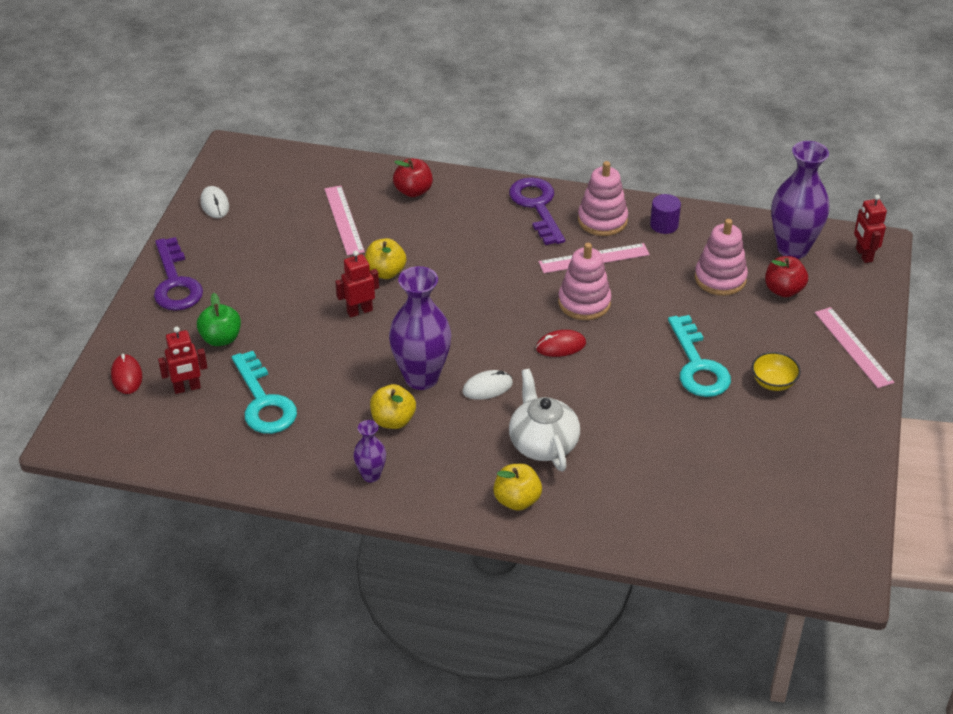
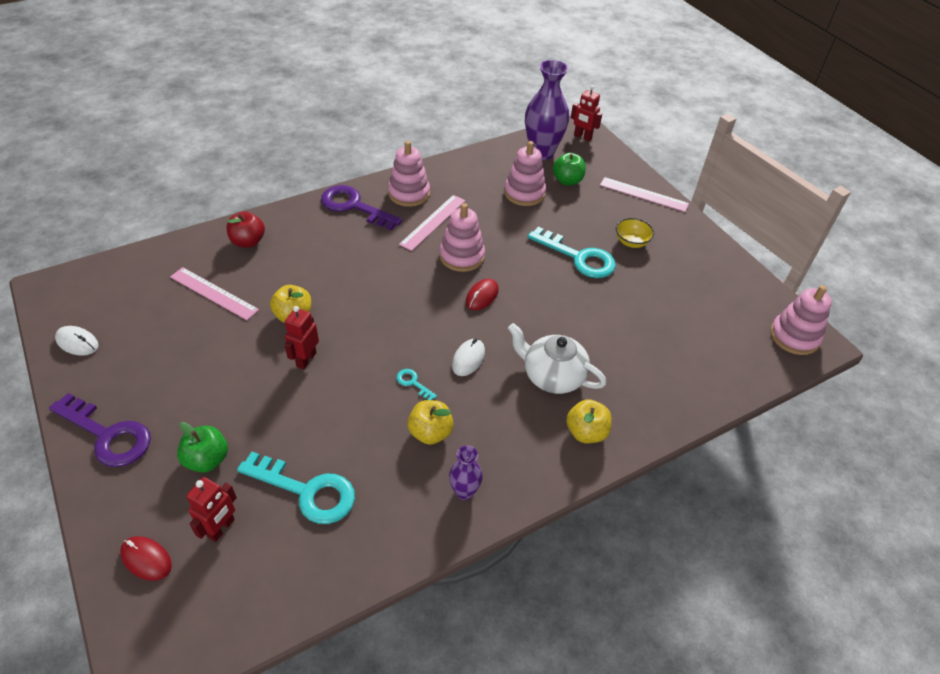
camera: 45 degrees left, 5 degrees up
(421, 378) = (413, 383): purple vase -> turquoise key
(664, 225) = (451, 176): purple cylinder -> none
(783, 290) = (567, 181): red apple -> green apple
(828, 559) = (794, 336): none -> pink stacking toy

